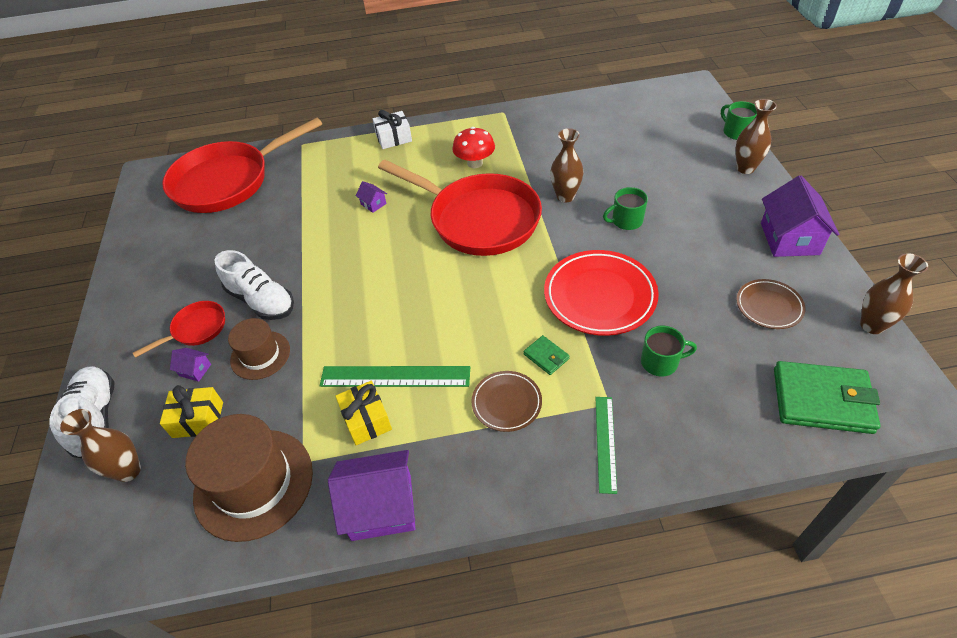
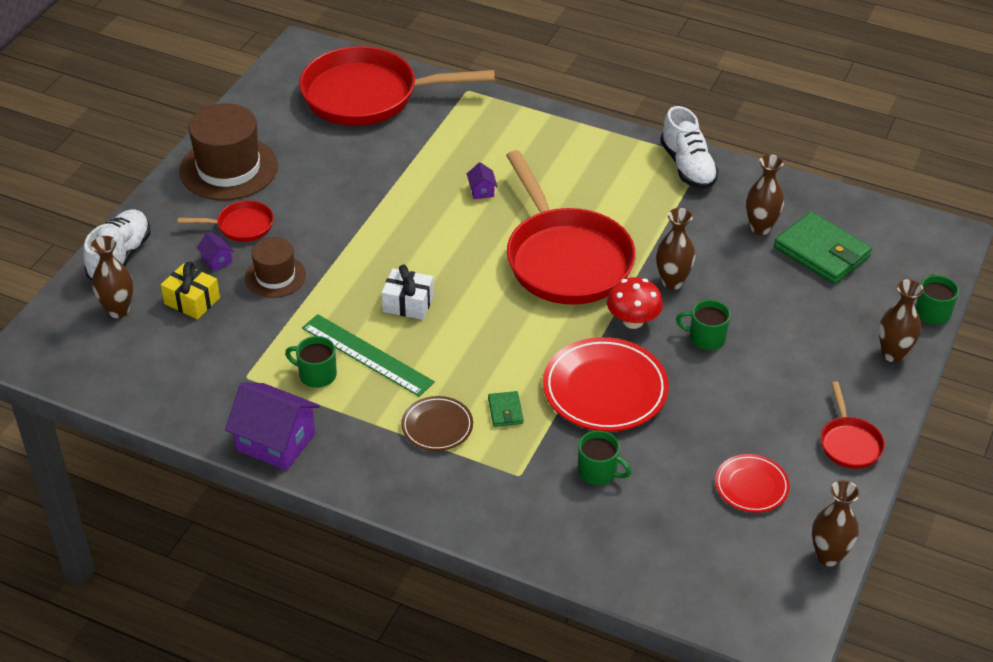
camera: 30 degrees right, 5 degrees down
(253, 483) = (198, 371): brown hat -> brown hat (228, 168)
(261, 301) = (311, 230): white shoe -> white shoe (687, 167)
(366, 420) = (316, 374): yellow gift -> green mug
(394, 138) = (562, 130): white gift -> white gift (408, 303)
(475, 163) = (617, 200): red mushroom -> red mushroom (633, 321)
(583, 135) = (760, 228): none -> brown vase
(605, 443) = (486, 500): green ruler -> none
(769, 306) = (751, 486): brown plate -> red plate
(789, 239) = (849, 443): purple house -> red pan
(822, 400) = (704, 580): green wallet -> green wallet (821, 252)

